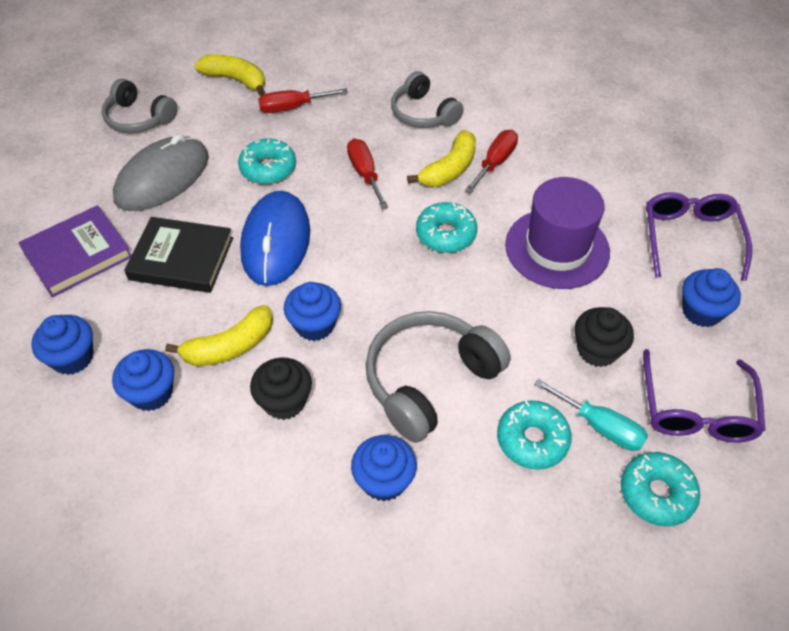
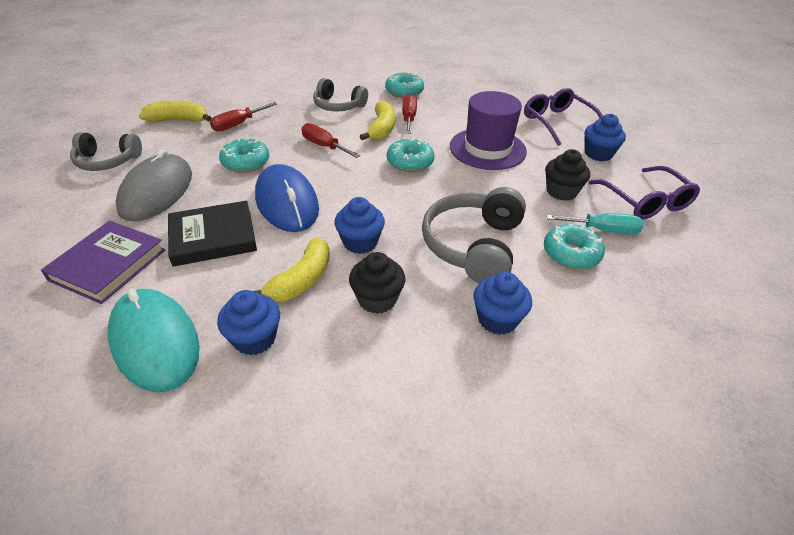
camera: 30 degrees left, 10 degrees down
(72, 358) = (155, 342): blue cupcake -> turquoise mouse
(656, 493) = (669, 253): turquoise donut -> turquoise donut (404, 91)

